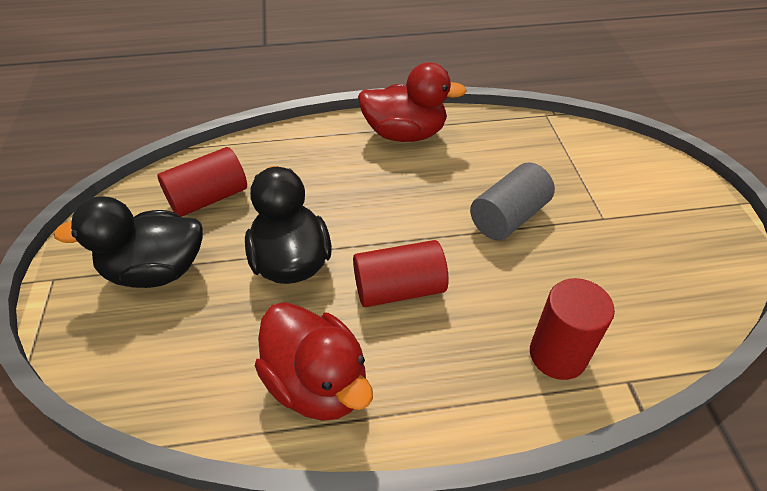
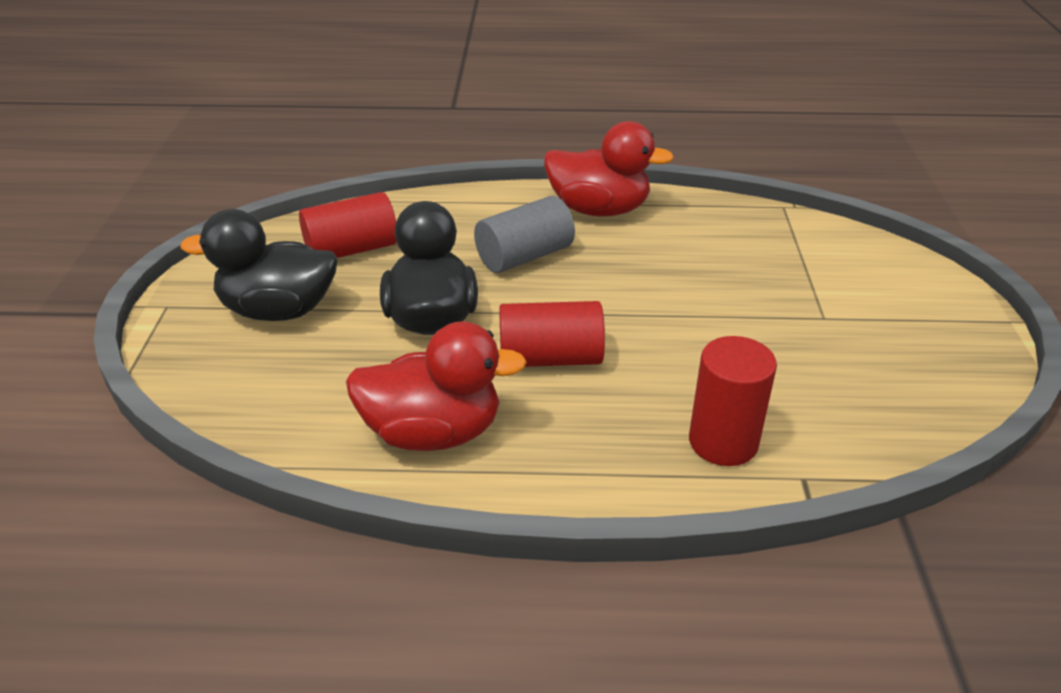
camera: 10 degrees right, 10 degrees down
(317, 383) = (433, 432): red duck -> red duck turned 60 degrees counterclockwise
(508, 217) = (703, 304): grey cylinder -> grey cylinder (524, 256)

